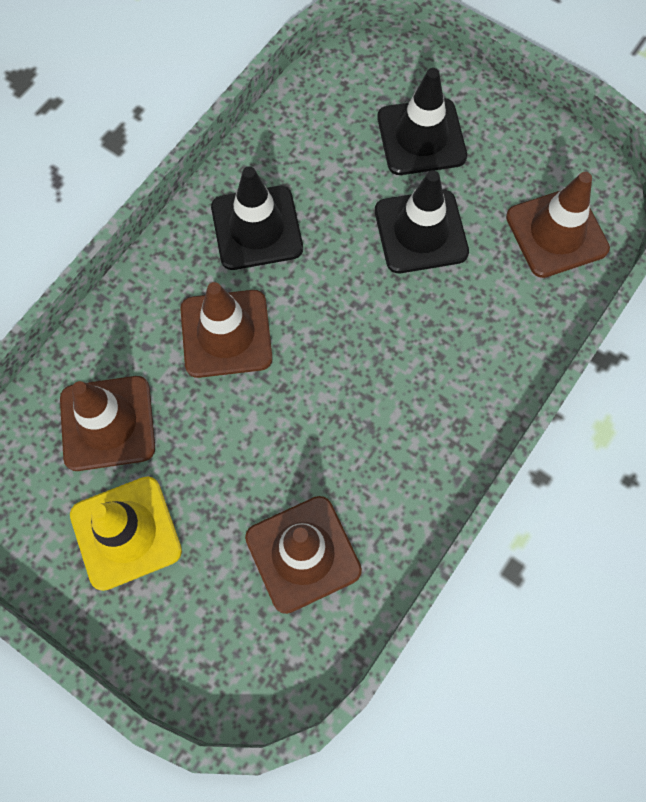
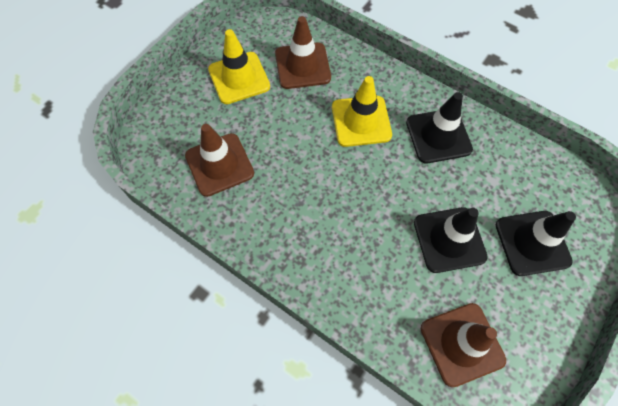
camera: 90 degrees right, 5 degrees down
(226, 334) = (361, 121): brown traffic cone -> yellow traffic cone

